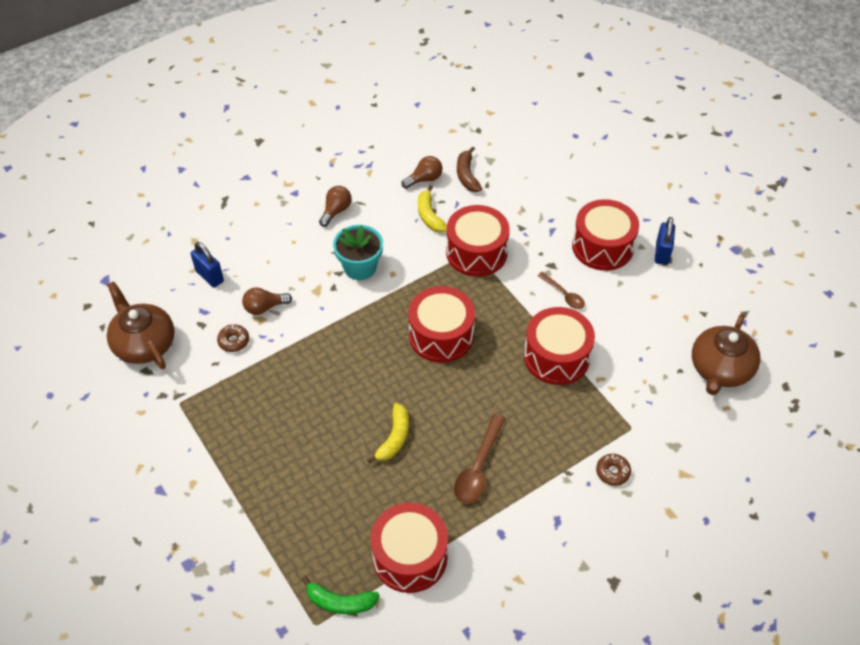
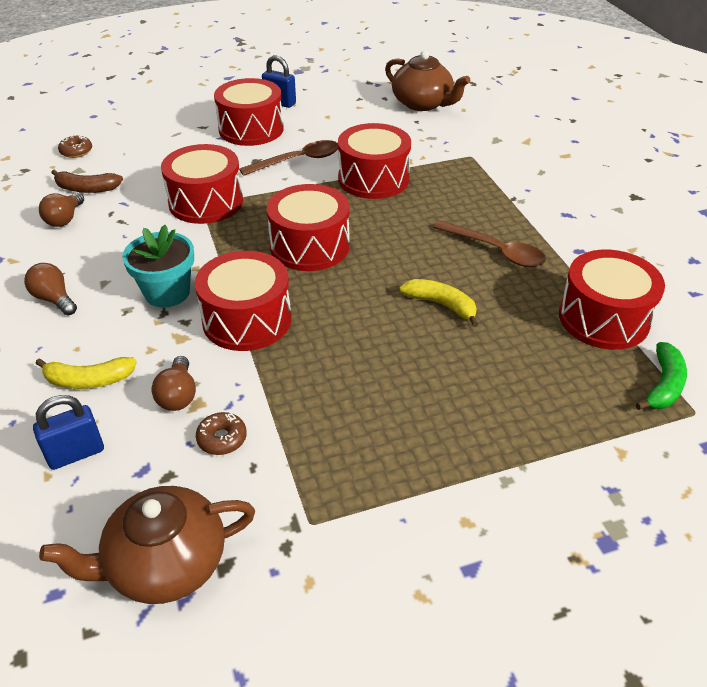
camera: 75 degrees left, 10 degrees down
(344, 321) = (247, 320): none -> red drum
(424, 179) = (65, 219): brown light bulb -> brown light bulb turned 150 degrees counterclockwise
(429, 216) = (126, 225): yellow banana -> yellow banana (88, 380)
(563, 294) = (298, 161): brown spoon -> brown spoon, size x1.60
(612, 472) = (517, 174): brown donut -> brown donut (76, 151)

